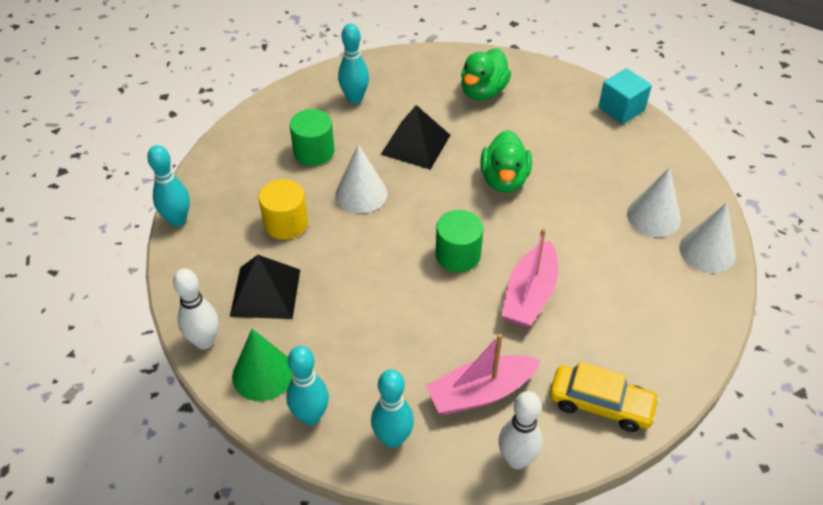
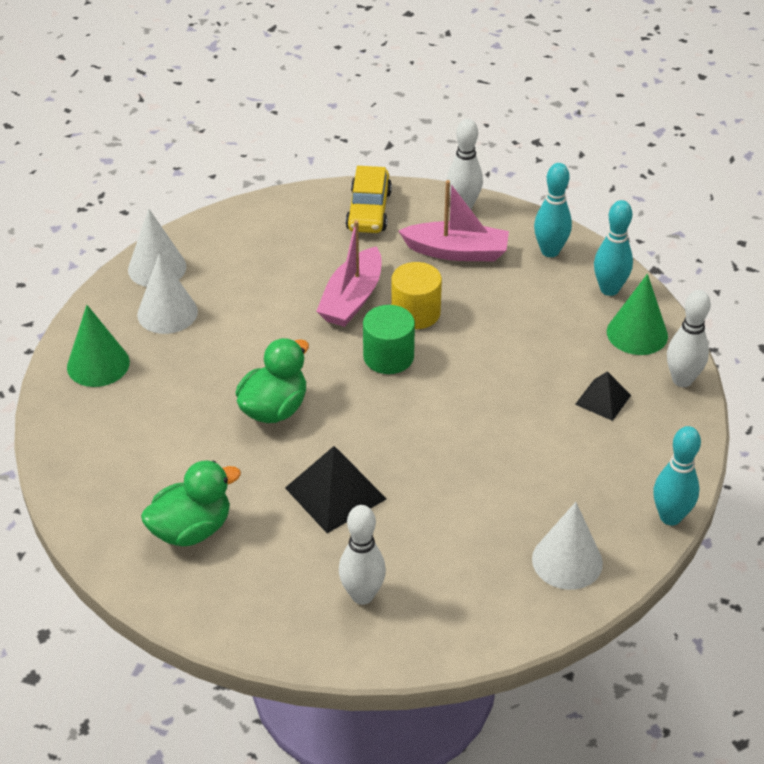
camera: 150 degrees left, 5 degrees down
(265, 292) = (603, 399): black pyramid -> black pyramid, size x0.61
(286, 223) = (546, 461): yellow cylinder -> yellow cylinder (415, 313)
(314, 151) = (464, 538): green cylinder -> none
(355, 98) = (362, 595): turquoise bowling pin -> white bowling pin
(361, 193) = (442, 460): white cone -> white cone (567, 561)
(529, 295) = (352, 299): pink boat -> pink boat turned 150 degrees clockwise
(601, 404) = (369, 210): yellow car -> yellow car turned 135 degrees counterclockwise
(621, 109) = (59, 432): turquoise cube -> none
(652, 158) = (98, 364): none -> green cone

